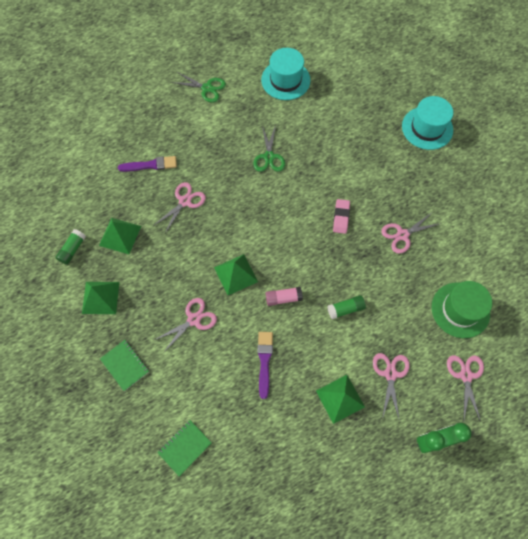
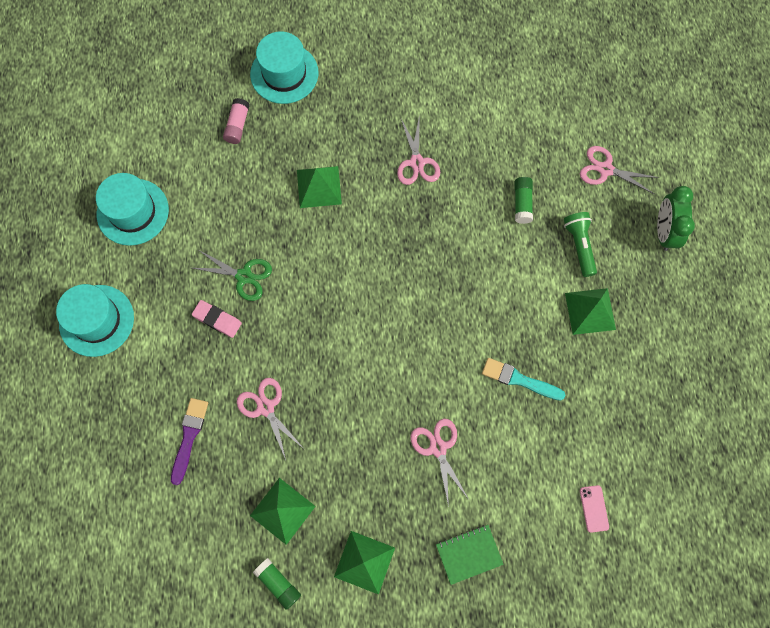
camera: 70 degrees left, 5 degrees up
(185, 447) = (594, 508): green notebook -> pink phone
(207, 88) = (96, 320): green scissors -> turquoise hat
(236, 274) = (396, 376): green pyramid -> green pyramid (319, 187)
(264, 361) = (519, 379): purple brush -> turquoise brush
(283, 298) = (448, 329): pink glue stick -> pink glue stick (237, 125)
(341, 217) = (366, 222): pink eraser -> pink eraser (217, 319)
(345, 309) = (486, 263): green glue stick -> green glue stick (522, 203)
(390, 374) = (579, 246): pink scissors -> green flashlight
(460, 310) = (530, 141): green hat -> none

